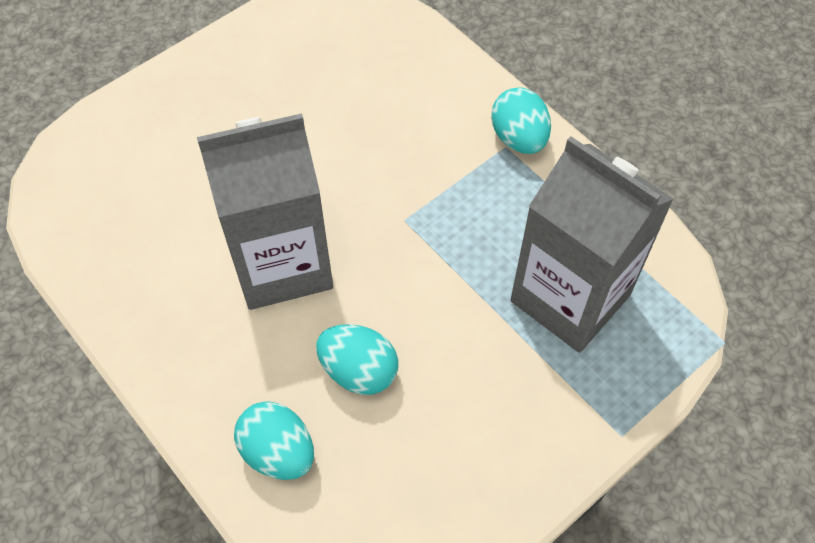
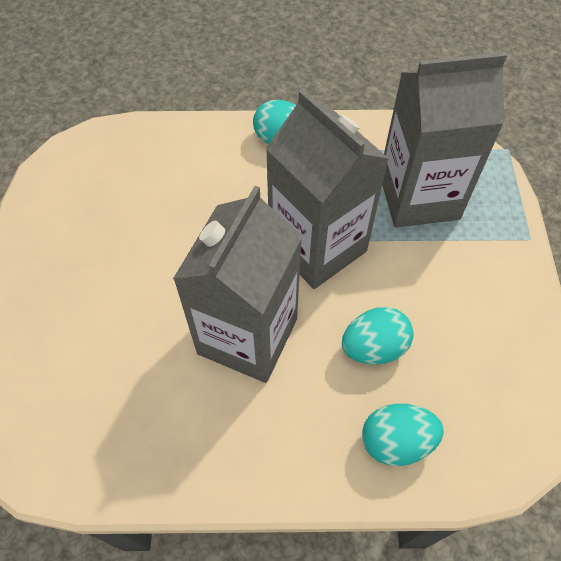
camera: 50 degrees left, 0 degrees up
(425, 252) = (317, 247): none -> grey carton

